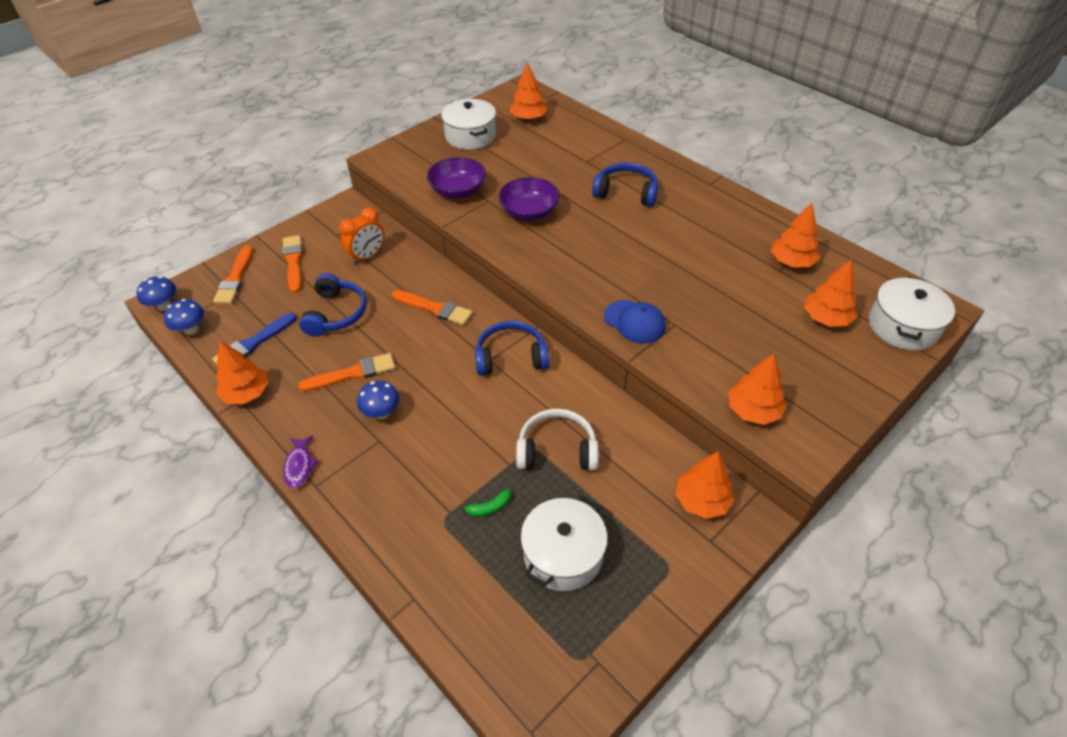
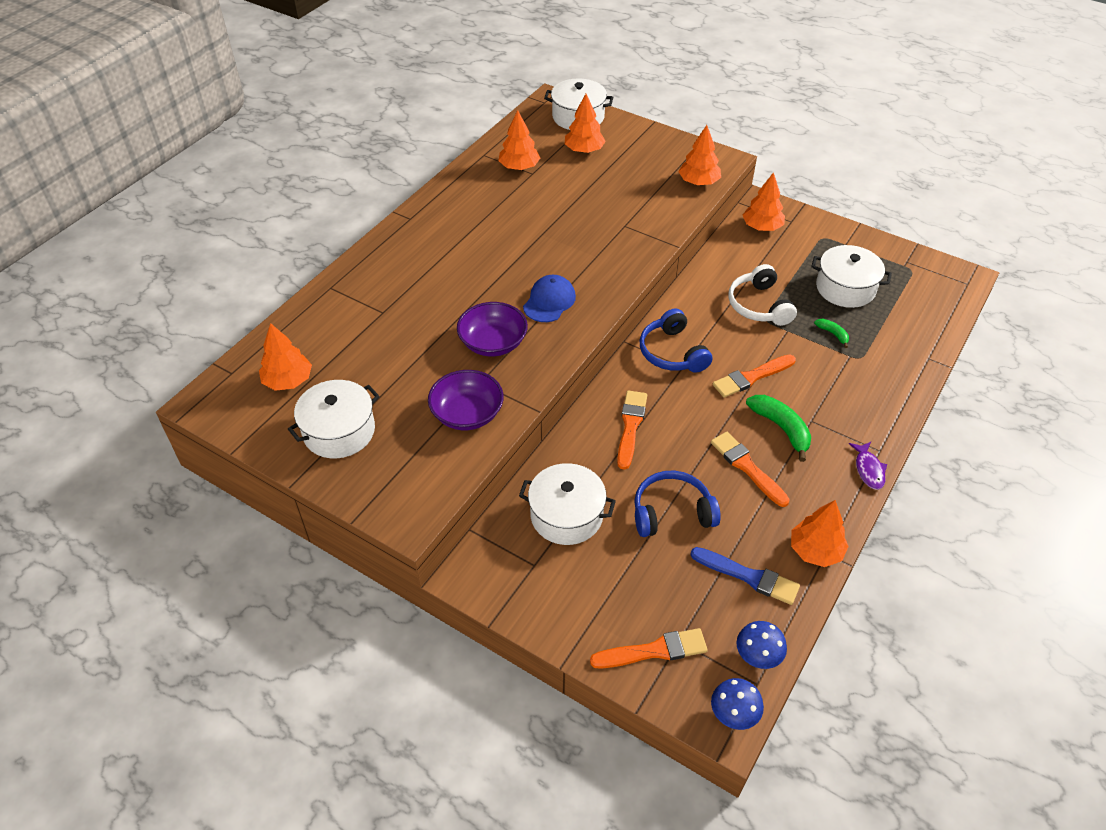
camera: 105 degrees left, 0 degrees up
(293, 261) = (600, 594): orange brush -> orange brush (751, 377)
(299, 466) = (868, 470): purple fish -> purple fish turned 105 degrees clockwise
(367, 256) = (566, 515): orange clock -> white pot
(382, 413) = (781, 428): blue mushroom -> green banana
(626, 193) = (439, 274): blue headphones -> none
(634, 322) = (631, 248): blue cap -> blue cap (549, 301)

